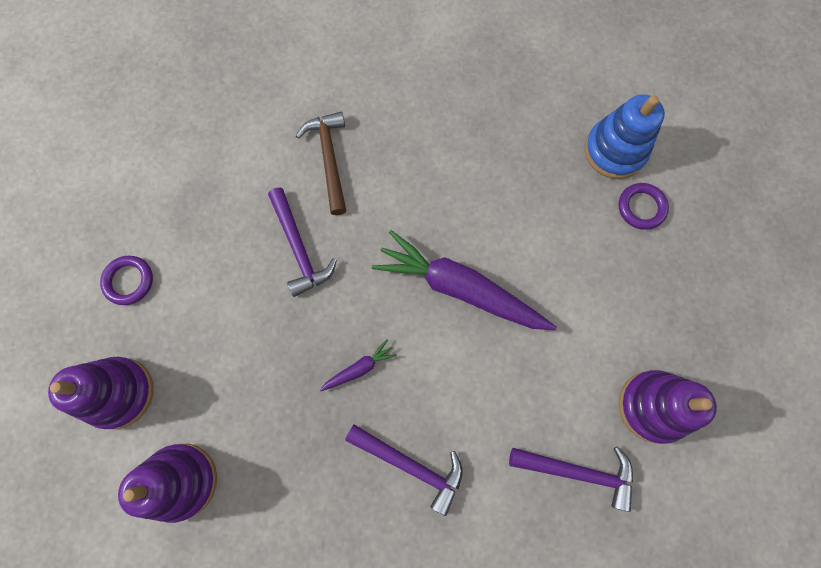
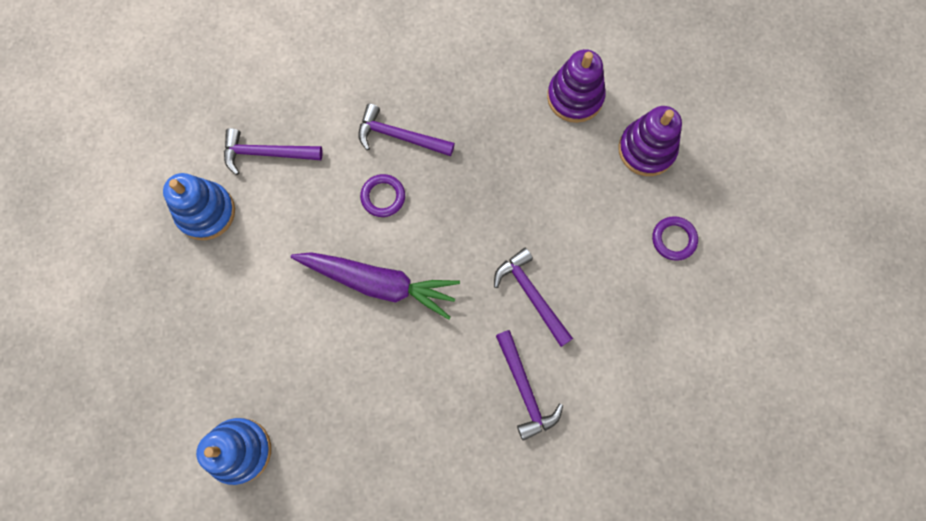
camera: 170 degrees right, 0 degrees up
(329, 159) = (524, 390): brown hammer -> purple hammer
(359, 368) = (455, 201): purple carrot -> none
(641, 207) = (213, 392): purple ring -> purple ring (383, 197)
(652, 406) = (206, 212): purple stacking toy -> blue stacking toy

